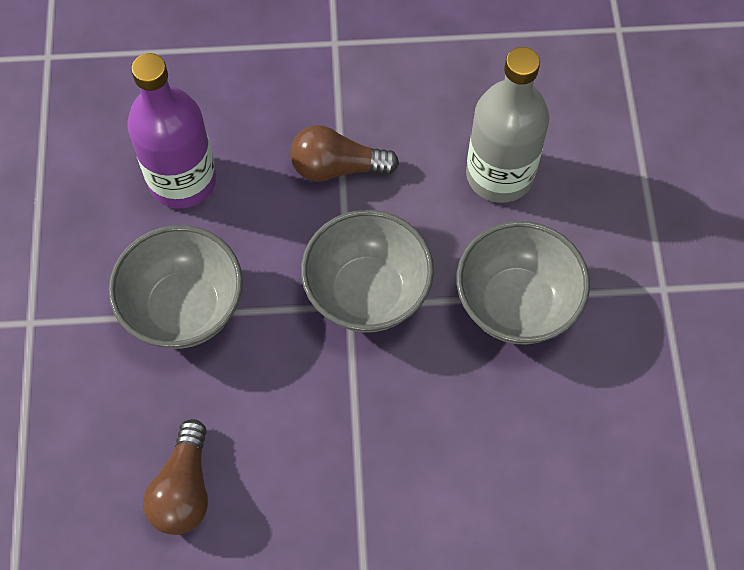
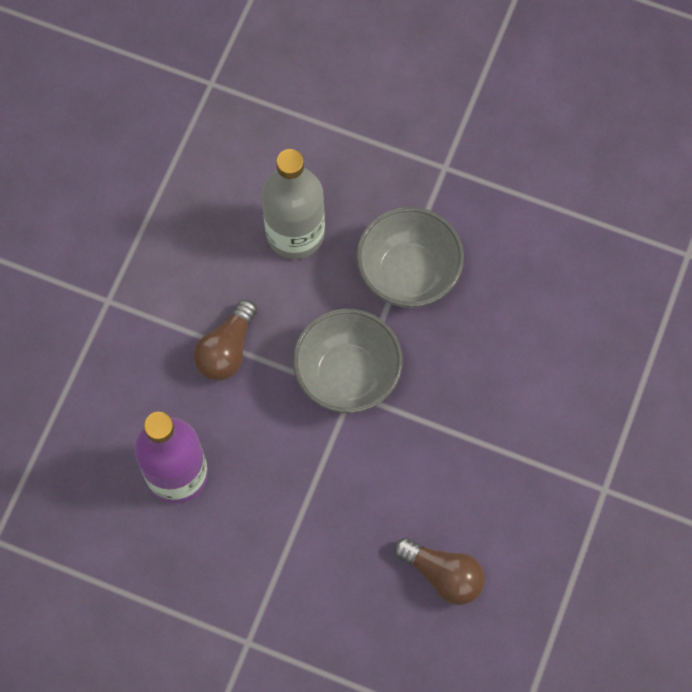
camera: 65 degrees left, 5 degrees up
(184, 308) = (294, 517): grey bowl -> none

